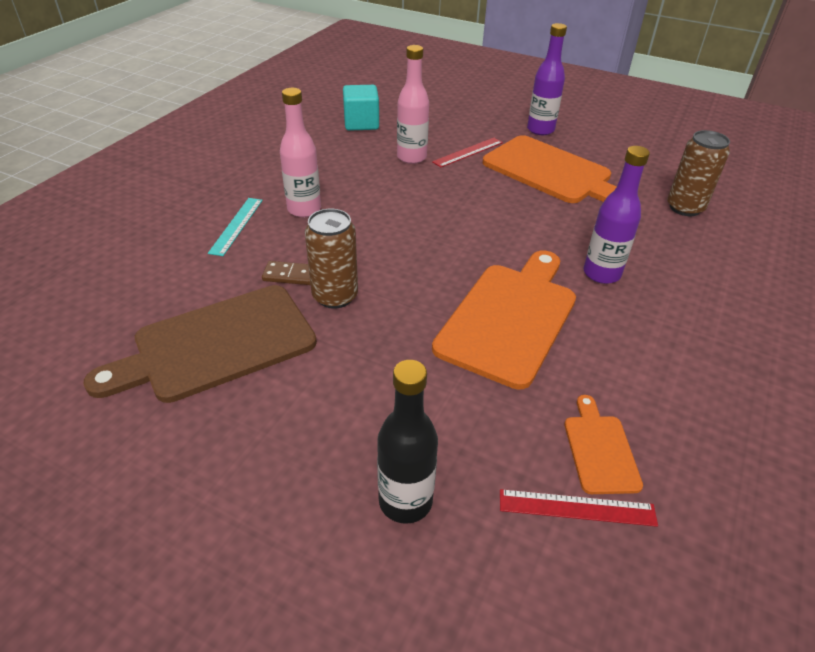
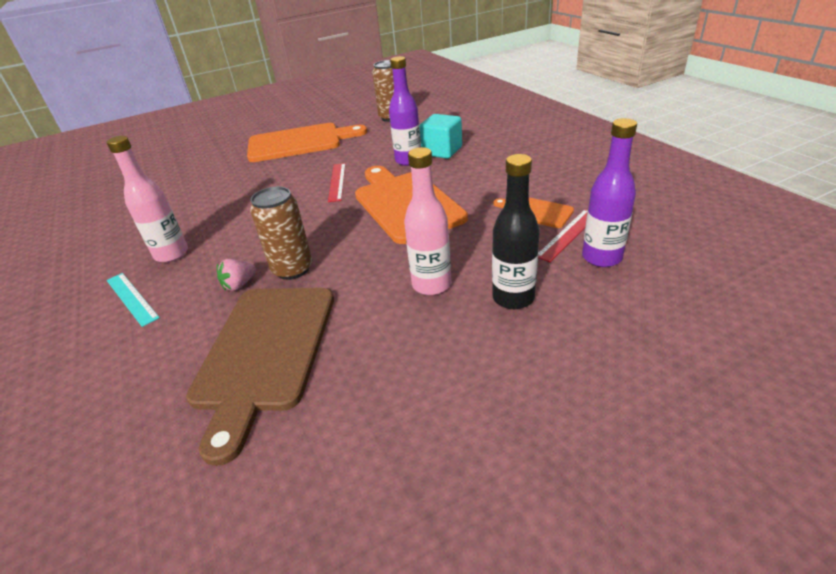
camera: 50 degrees left, 5 degrees down
(291, 275) = (239, 285): brown domino -> pink strawberry
(361, 123) = (115, 193): turquoise cube -> turquoise cube (442, 151)
(411, 157) = (196, 186): pink bottle -> pink bottle (431, 285)
(468, 152) = (230, 163): red ruler -> red ruler (337, 182)
(540, 130) = (254, 131): purple bottle -> purple bottle (601, 257)

